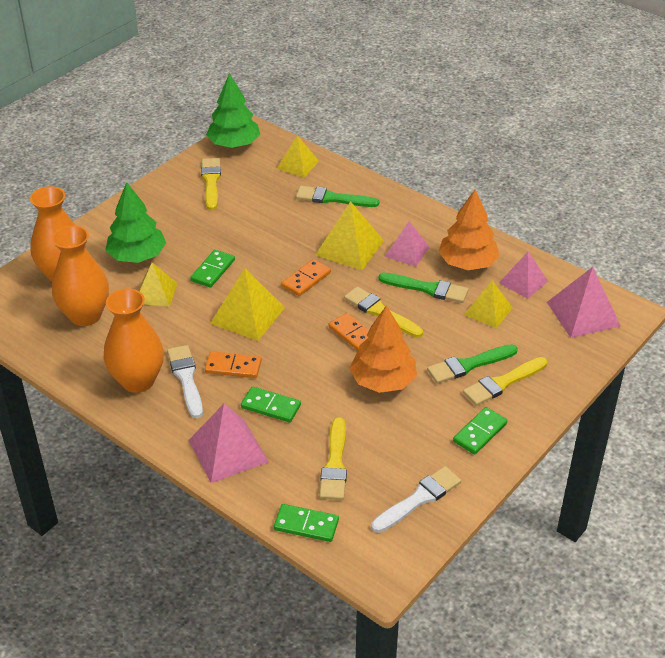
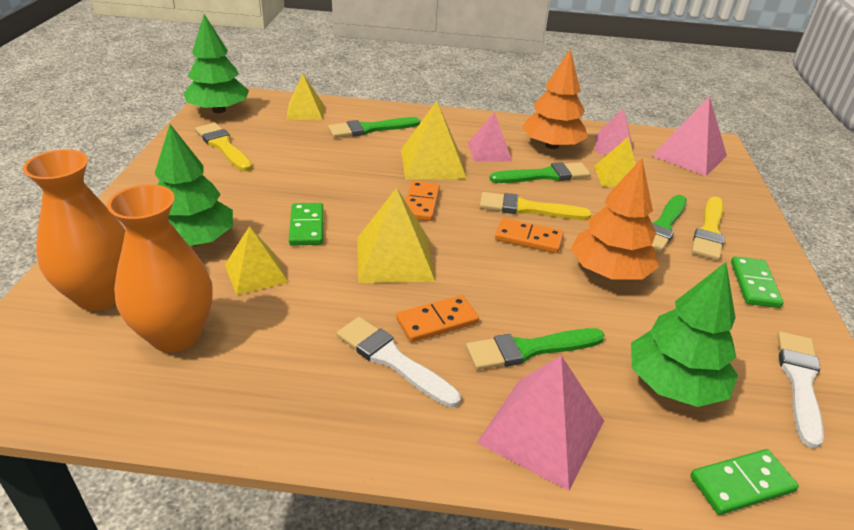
camera: 35 degrees left, 5 degrees down
(138, 381) = (329, 391): orange vase -> none
(271, 406) = (530, 349): green domino -> green brush
(335, 463) = (674, 384): yellow brush -> green tree

